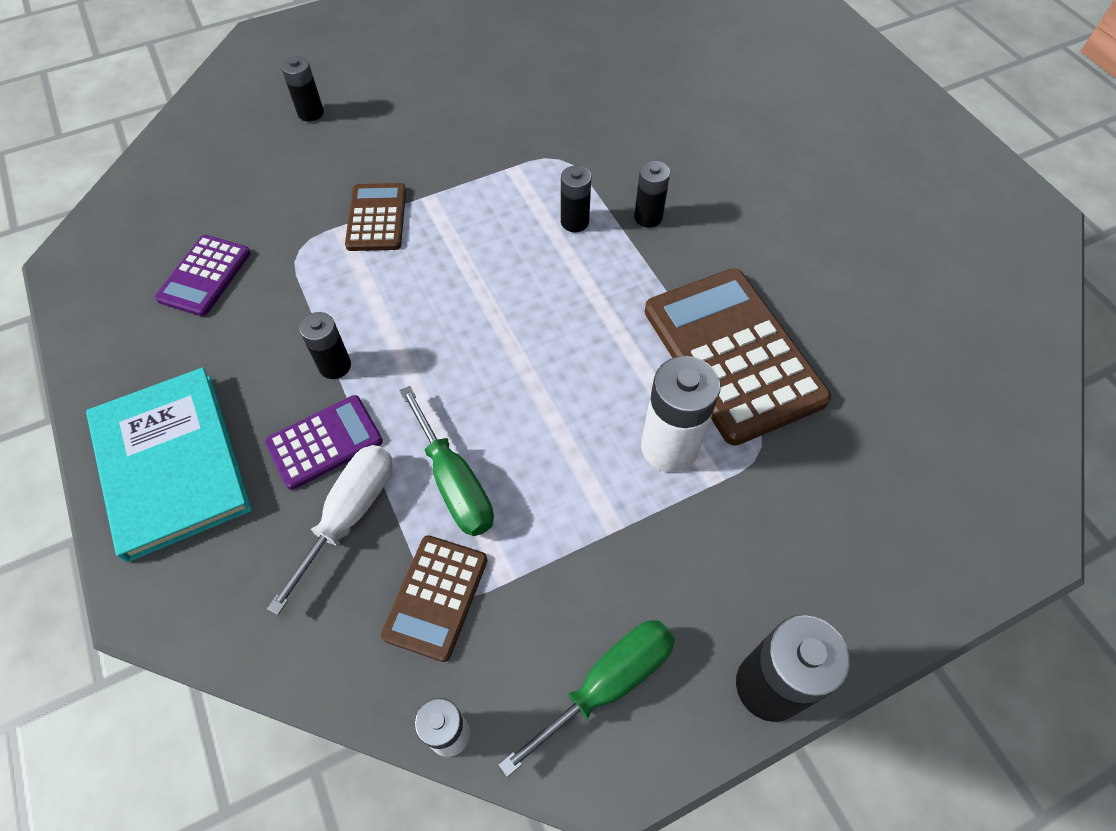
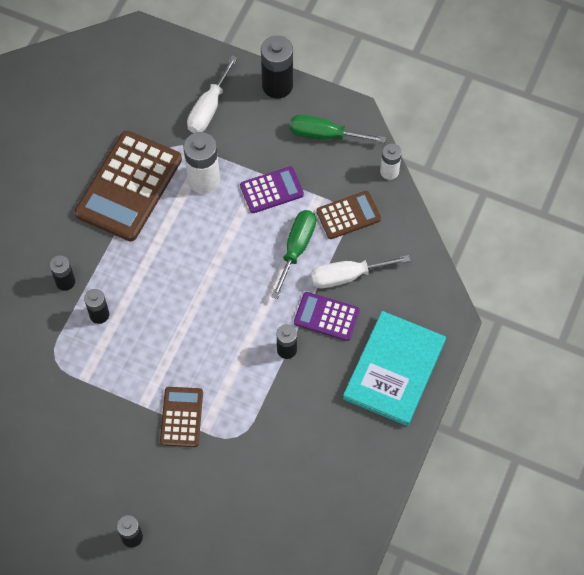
camera: 130 degrees left, 5 degrees up
(204, 276) = (294, 466): purple calculator -> purple calculator (271, 190)
(377, 218) = (181, 417): brown calculator -> brown calculator turned 135 degrees clockwise
(796, 542) = (208, 108): none -> white screwdriver

